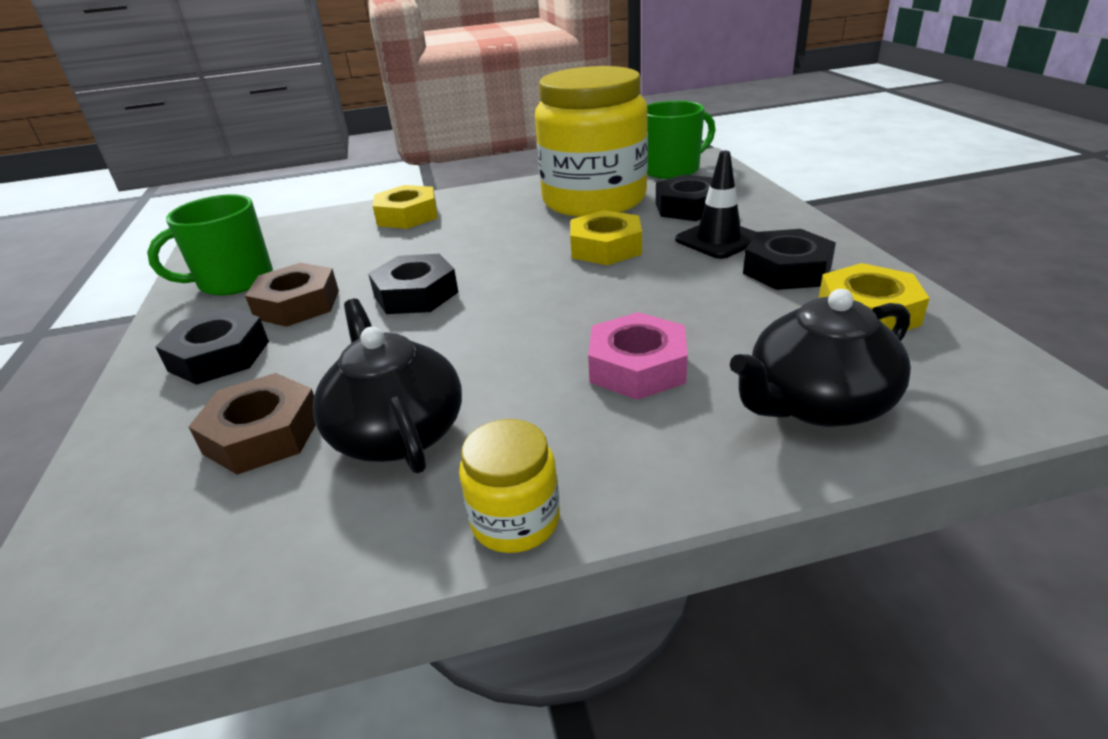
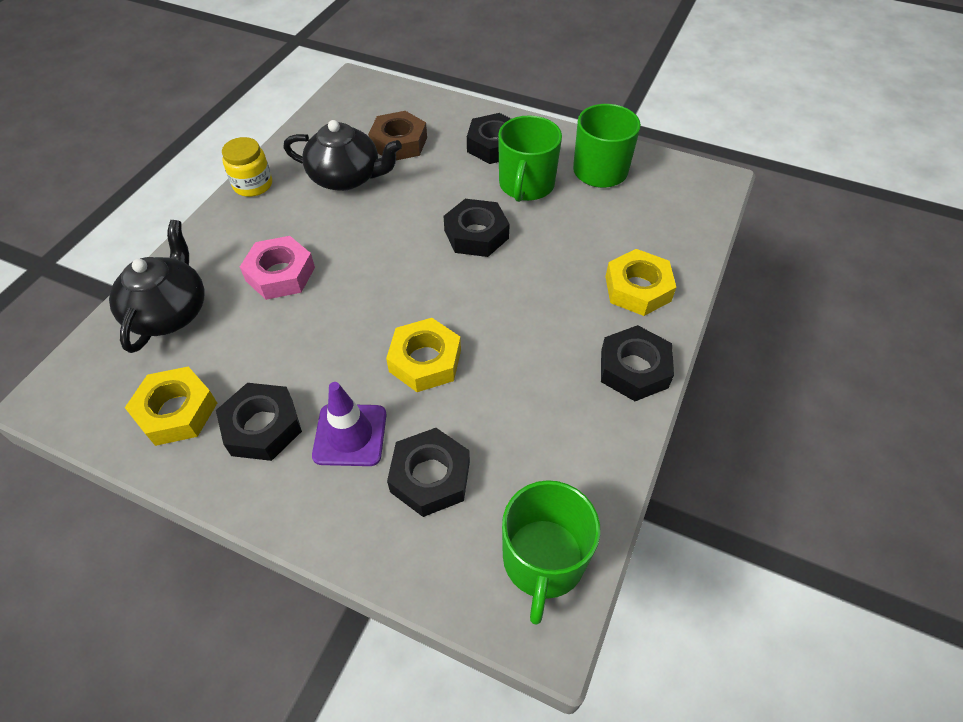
camera: 125 degrees right, 20 degrees up
(297, 304) = (526, 185): brown nut -> green mug
(494, 193) = (634, 369): none -> black nut
(594, 200) = (531, 425): yellow jar -> none
(718, 240) = (350, 435): black traffic cone -> purple traffic cone

